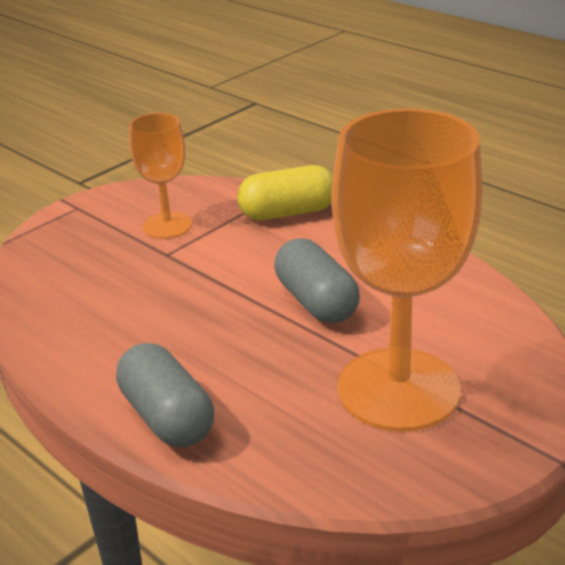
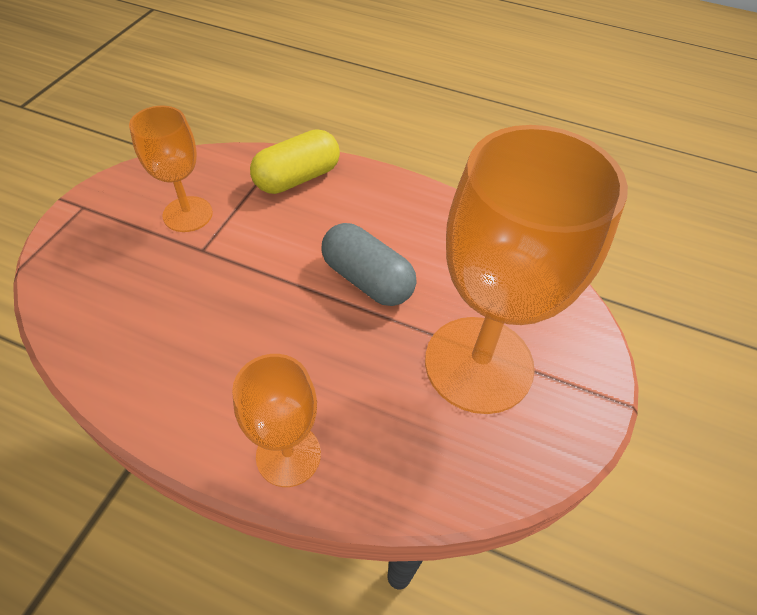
camera: 25 degrees left, 20 degrees up
(167, 417) = (288, 455): grey capsule -> orange goblet

